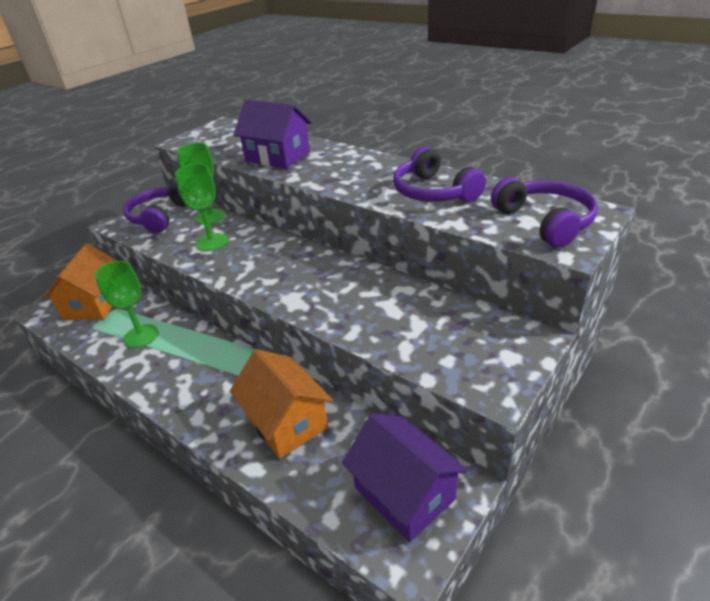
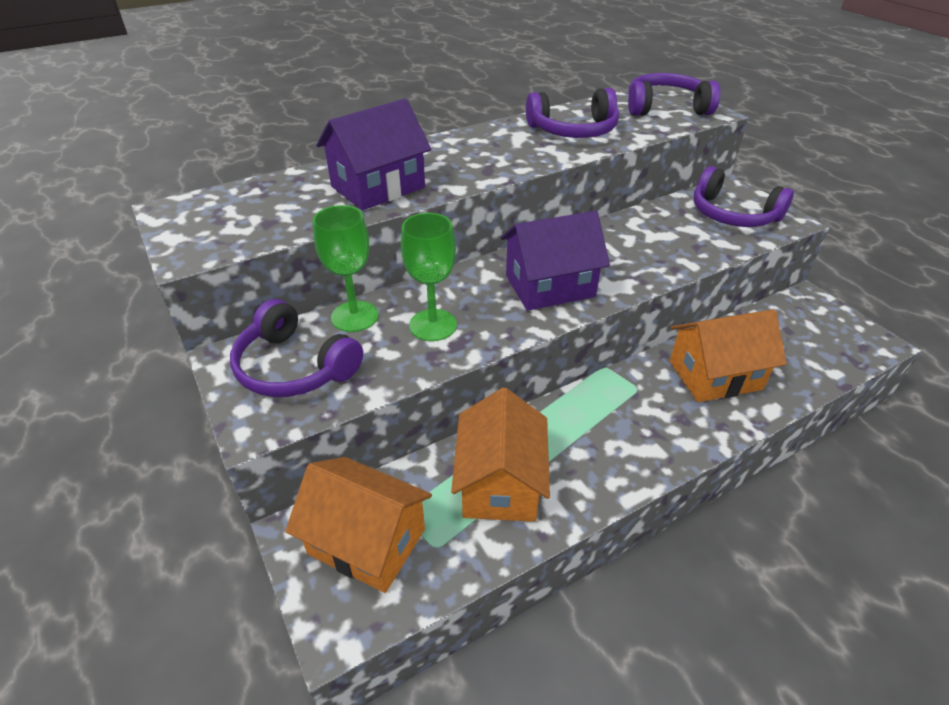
camera: 70 degrees left, 5 degrees up
(141, 336) = (500, 483): green goblet -> orange house
(404, 493) = (813, 327): purple house -> purple house (550, 286)
(472, 346) = (732, 214): none -> purple headphones

